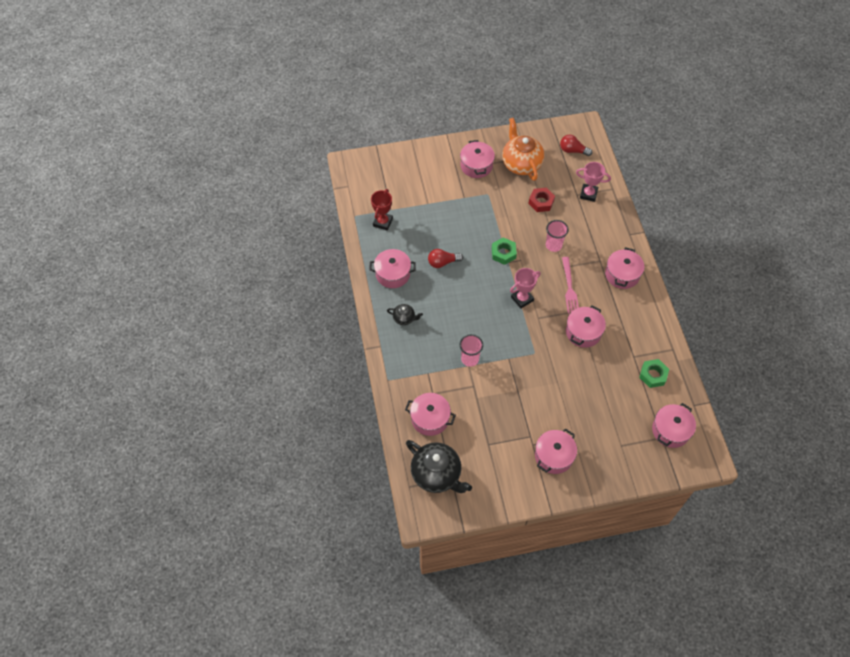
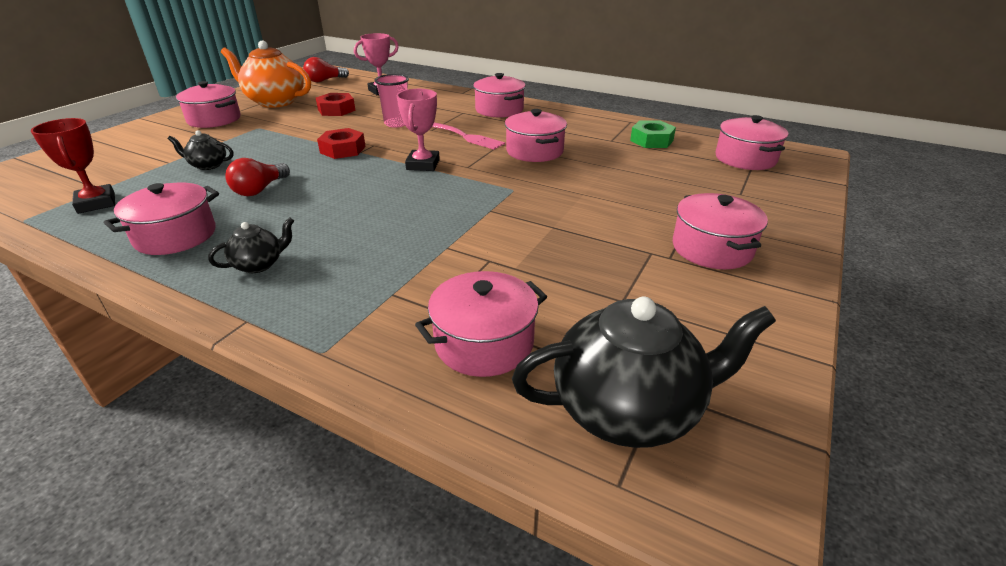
camera: 50 degrees left, 25 degrees down
(439, 220) = (208, 165): none -> black teapot
(470, 359) = (438, 240): pink cup -> none
(503, 253) = (343, 150): green nut -> red nut

